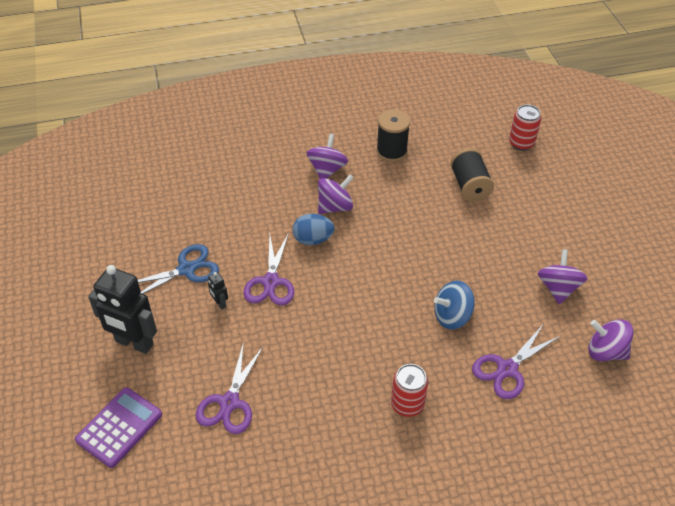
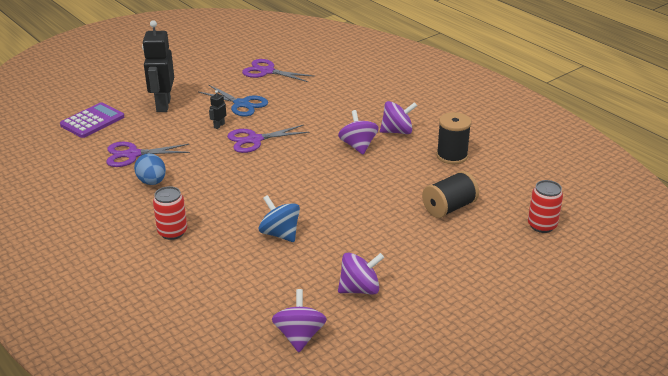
camera: 65 degrees right, 15 degrees down
(119, 427) = (92, 121): purple calculator -> purple calculator turned 60 degrees counterclockwise
(313, 239) = (313, 146): blue egg -> blue egg (152, 182)
(335, 207) = (358, 146): purple spinning top -> purple spinning top turned 135 degrees counterclockwise
(507, 369) = (240, 277): purple scissors -> purple scissors (267, 71)

